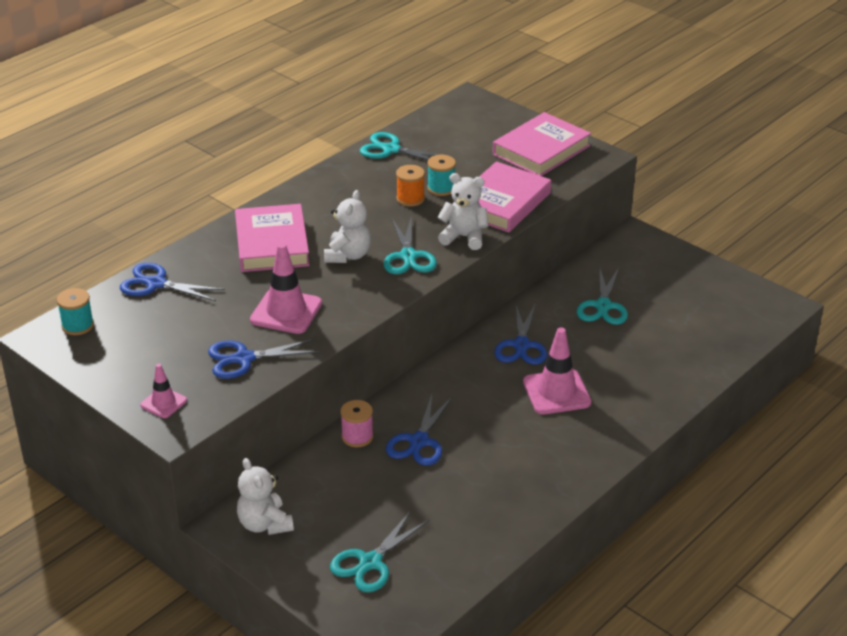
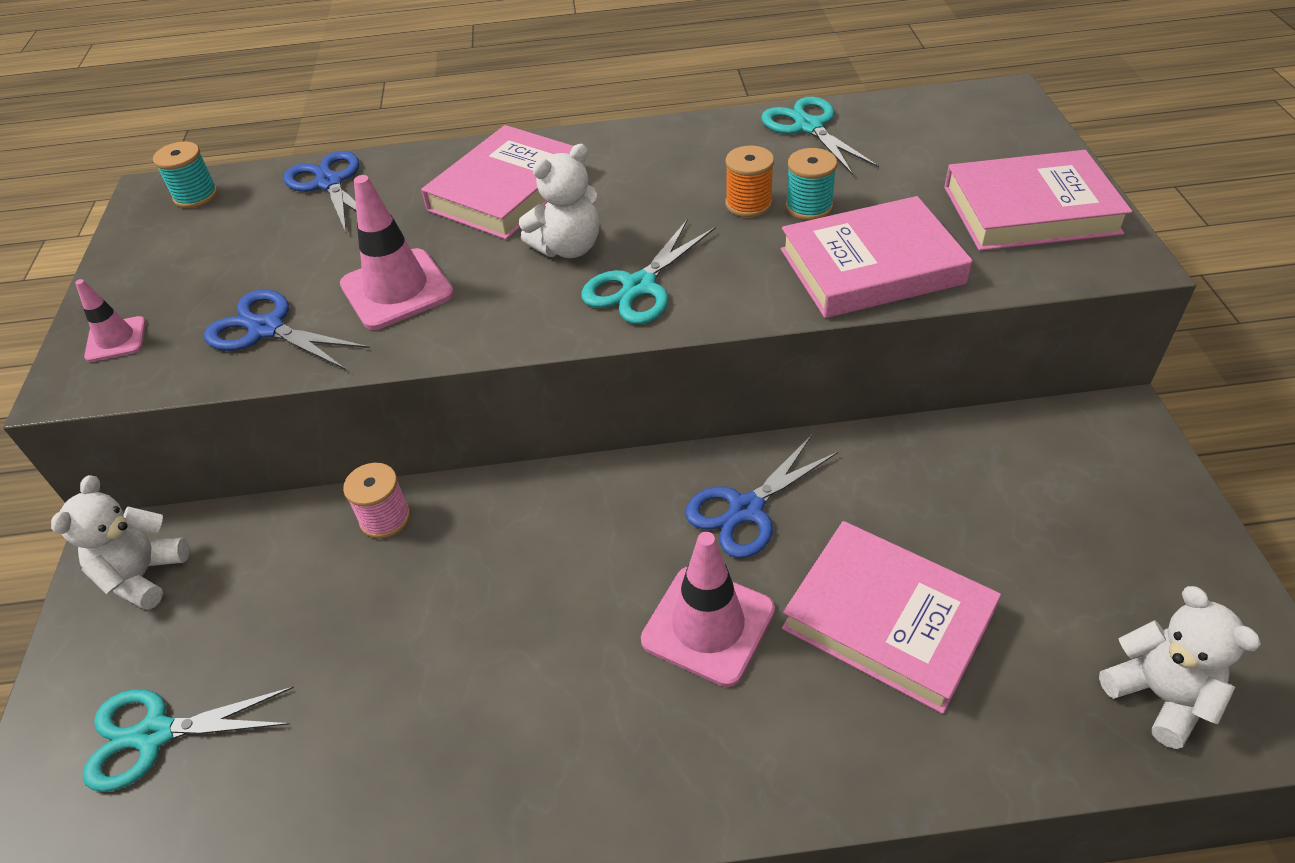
camera: 45 degrees right, 10 degrees up
(419, 441) = (440, 578): blue scissors -> none
(464, 237) = (750, 294): white teddy bear -> white teddy bear (1159, 695)
(603, 306) = (942, 516): turquoise scissors -> none
(622, 352) = (888, 619): none -> pink book

